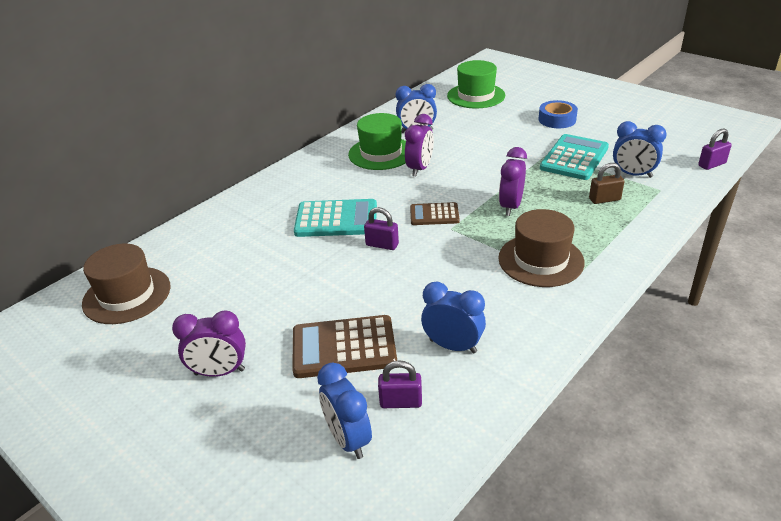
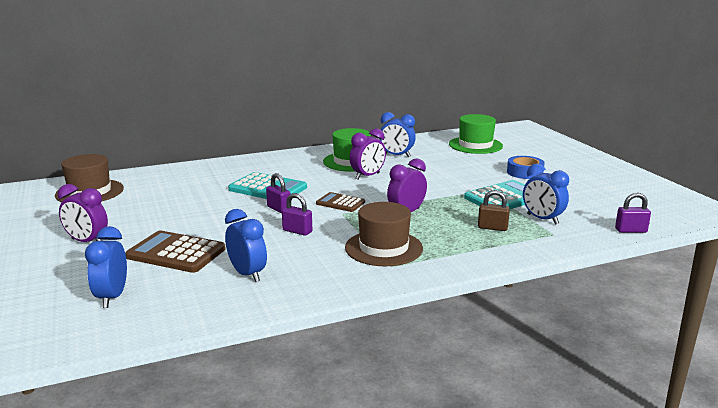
camera: 25 degrees right, 15 degrees down
(401, 402) = (171, 291): purple padlock -> purple padlock (297, 231)

